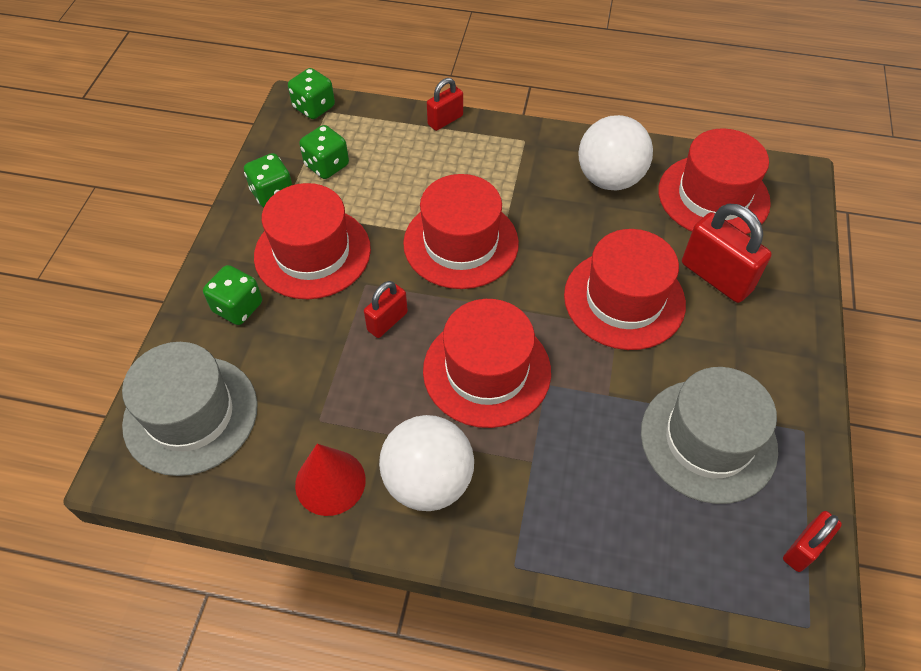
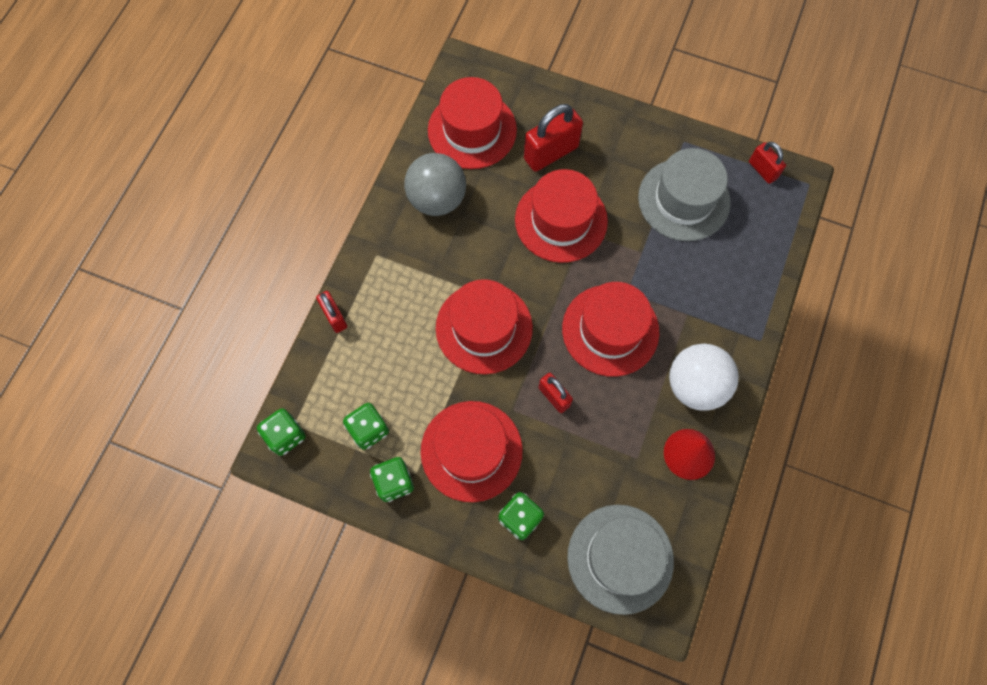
camera: 80 degrees left, 15 degrees up
(609, 179) = (437, 199): white ball -> grey ball

